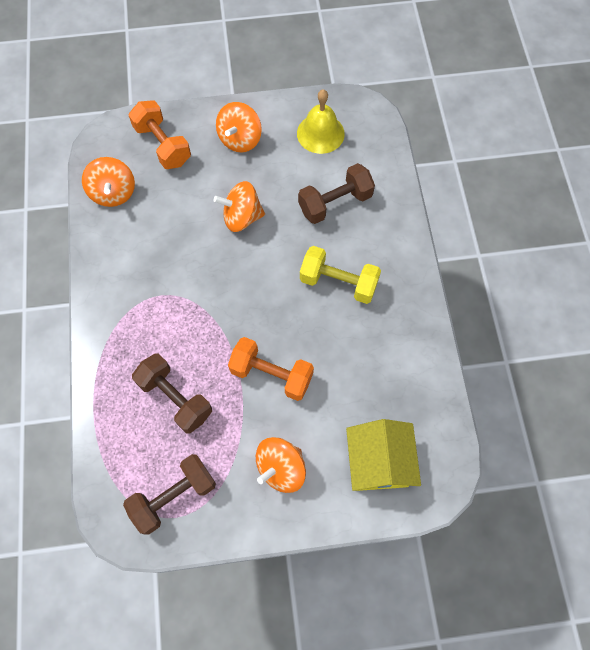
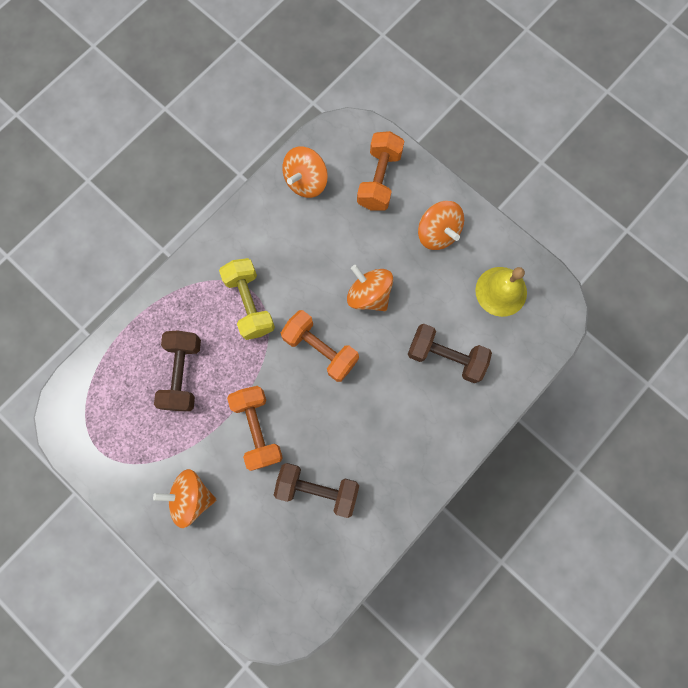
camera: 50 degrees right, 10 degrees up
(174, 496) = (112, 436): brown dumbbell -> brown dumbbell (317, 488)
(240, 139) = (437, 233): orange spinning top -> orange spinning top turned 105 degrees counterclockwise
(251, 281) = (320, 349): none -> orange dumbbell
(338, 282) = (376, 417): yellow dumbbell -> yellow dumbbell (250, 304)
(378, 462) = (254, 567): yellow house -> none

